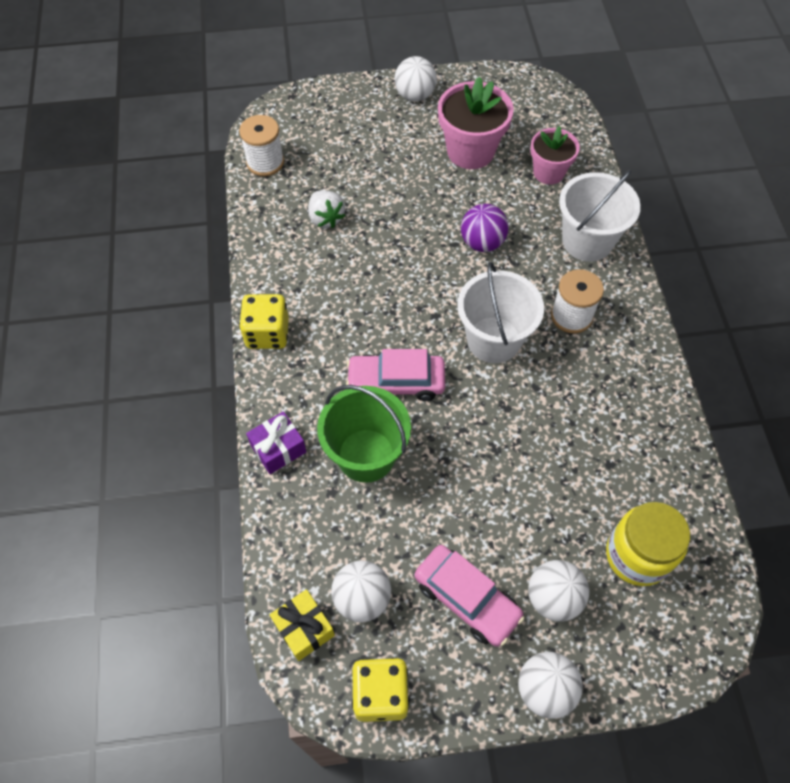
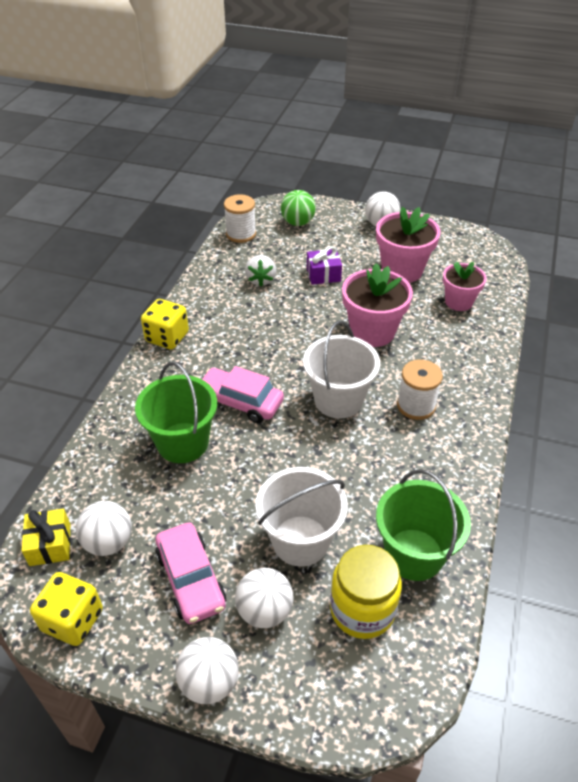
camera: 25 degrees right, 15 degrees down
(278, 448) = (121, 413): purple gift -> purple gift (323, 274)
(321, 124) = (298, 223): none -> green ball
(482, 243) = (372, 332): purple ball -> pink flower pot
(587, 241) = (463, 358): white bucket -> white bucket (300, 540)
(652, 479) = (414, 554): none -> green bucket

